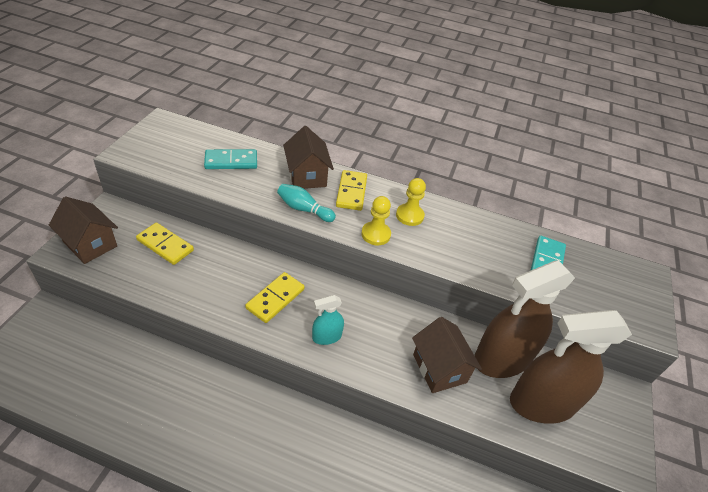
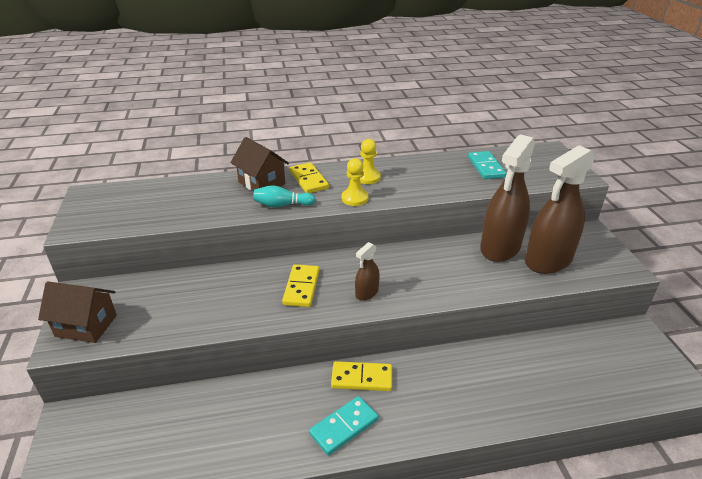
camera: 25 degrees left, 10 degrees down
(165, 245) = (164, 294): yellow domino -> yellow domino (362, 378)
(231, 161) = (185, 198): turquoise domino -> turquoise domino (344, 427)
(327, 337) = (367, 293): turquoise spray bottle -> brown spray bottle
(439, 368) = (466, 273): brown house -> none

